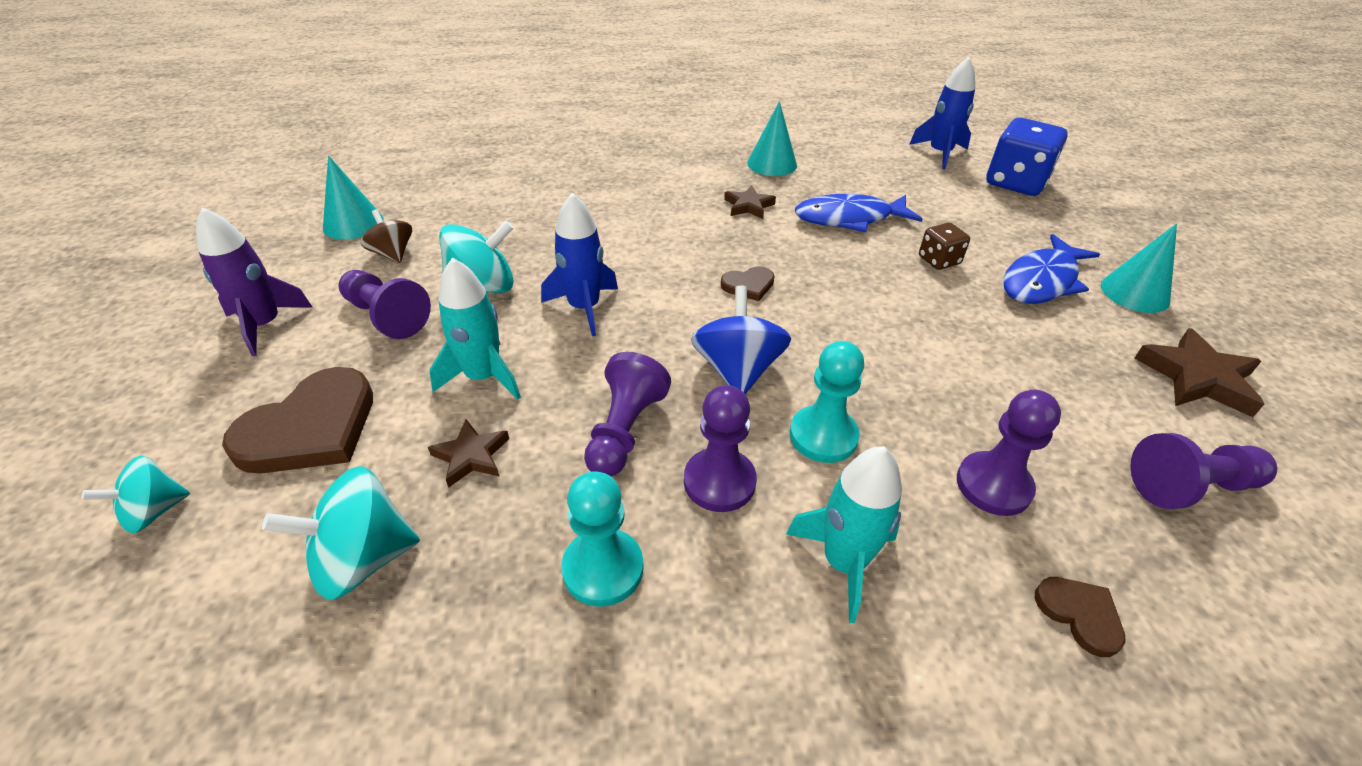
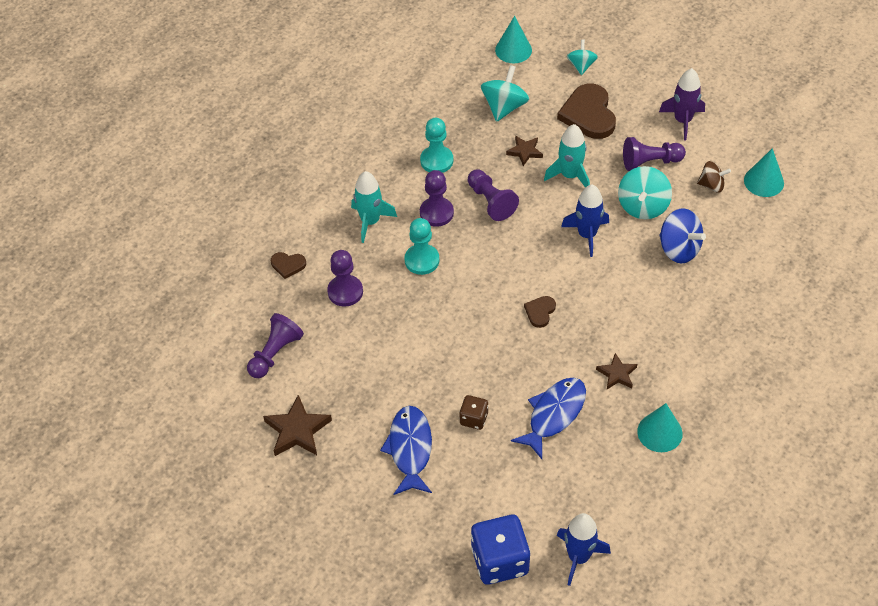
camera: 135 degrees right, 10 degrees up
(737, 370) = (486, 261): blue spinning top -> blue spinning top (679, 249)
(1135, 293) = (357, 483): turquoise cone -> turquoise cone (513, 50)

